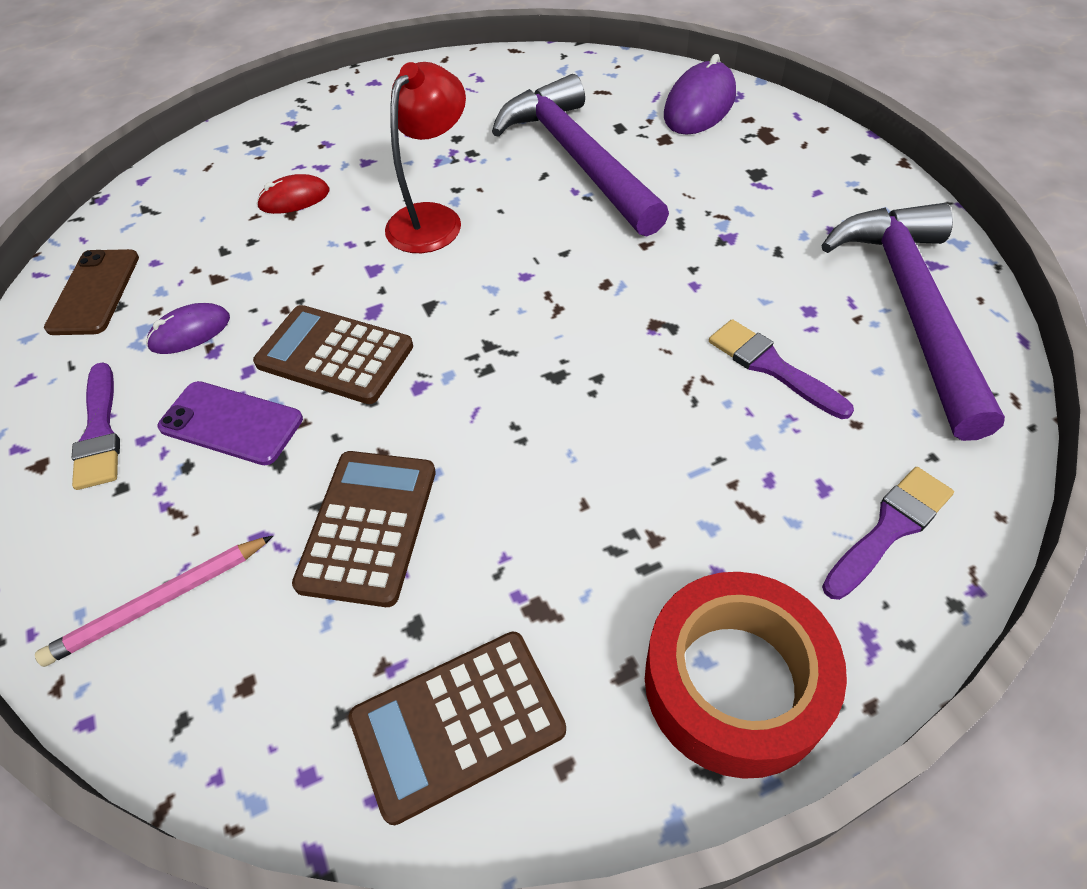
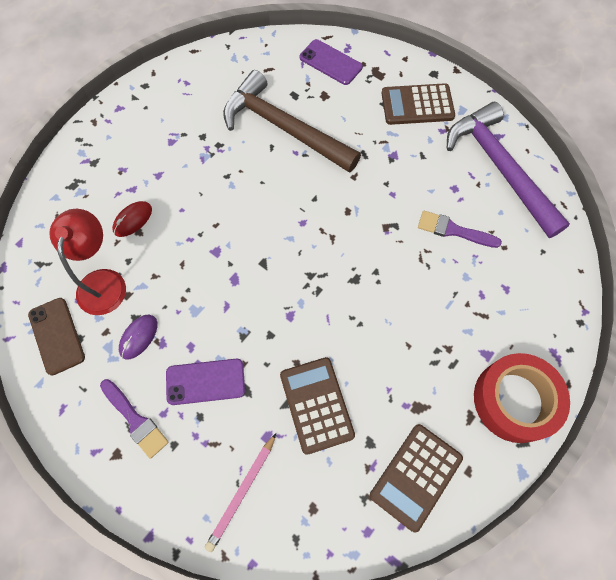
camera: 30 degrees left, 15 degrees up
(335, 355) = (232, 316): brown calculator -> brown calculator (417, 105)
(433, 218) = (227, 203): red lamp -> red lamp (103, 281)
(577, 159) = (284, 128): purple hammer -> brown hammer
(699, 105) = (330, 62): purple mouse -> purple phone
(890, 528) = (541, 297): purple brush -> none

